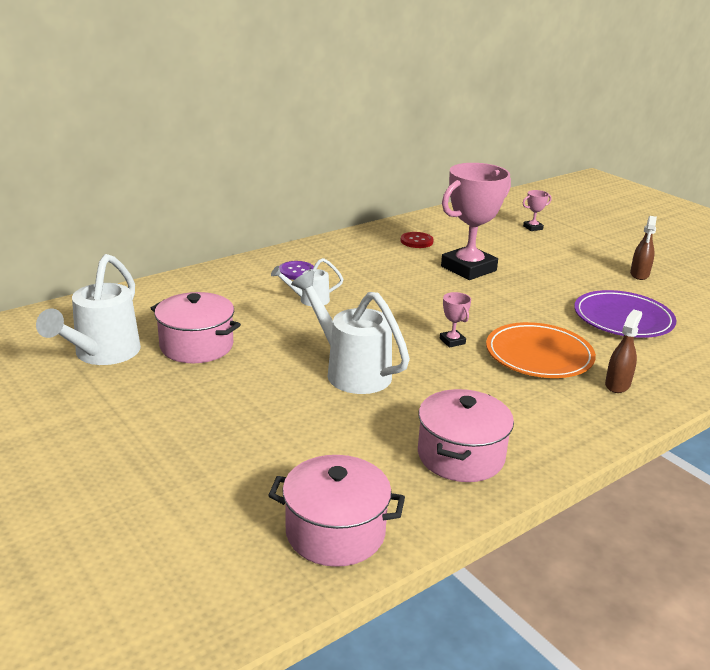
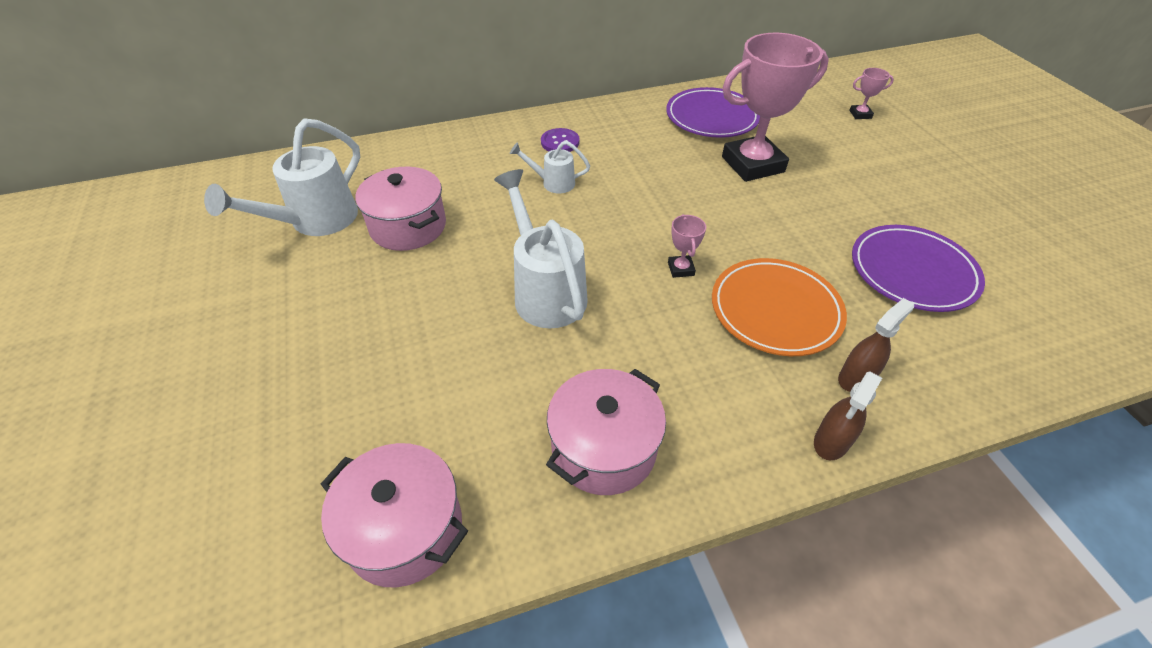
camera: 20 degrees right, 20 degrees up
(416, 241) = (711, 117): red button -> purple plate
(639, 274) = (967, 204): brown spray bottle -> brown spray bottle (831, 441)

